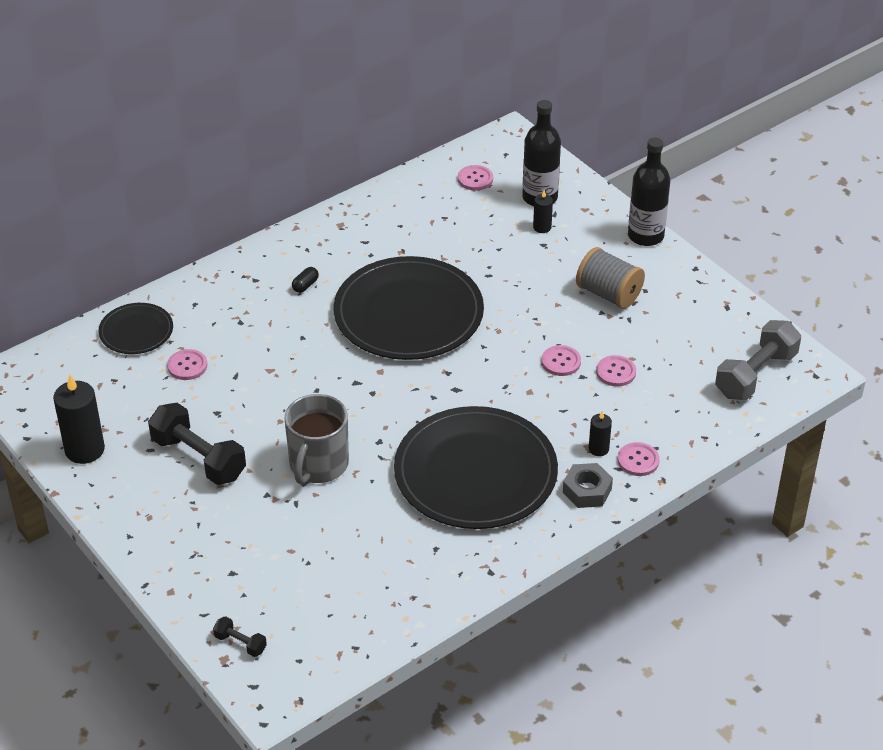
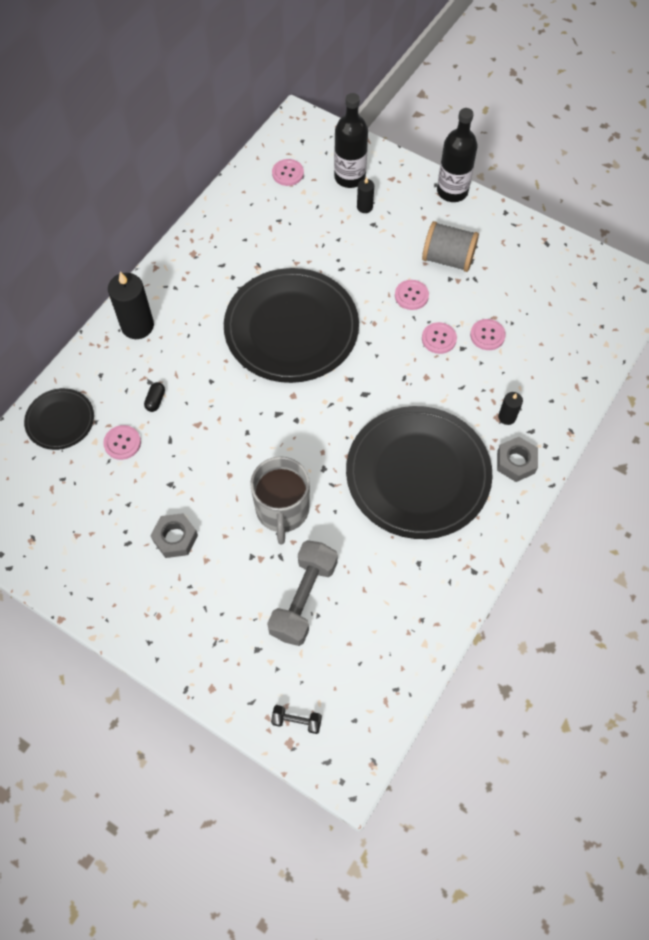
camera: 20 degrees left, 20 degrees up
(84, 449) = (68, 563): black candle -> black candle (137, 326)
(198, 458) = (175, 538): black dumbbell -> grey nut
(305, 285) = (190, 326): black capsule -> black capsule (155, 400)
(638, 460) = (543, 418): pink button -> pink button (411, 295)
(755, 375) = (597, 303): grey dumbbell -> grey dumbbell (303, 598)

